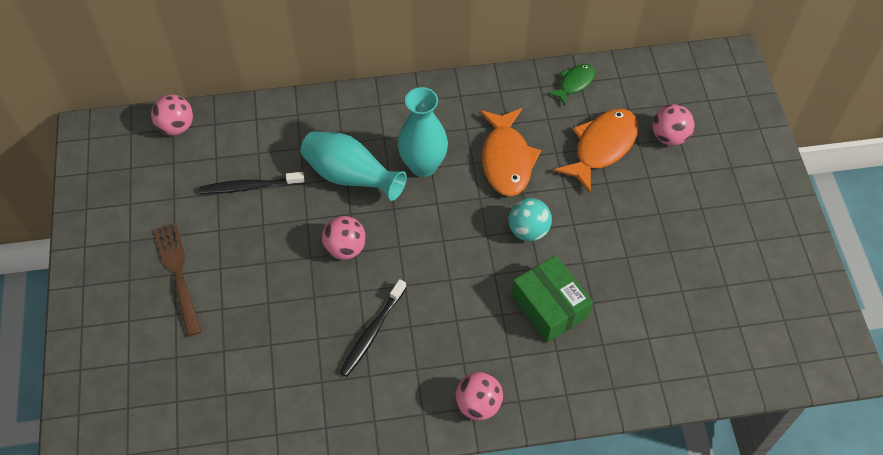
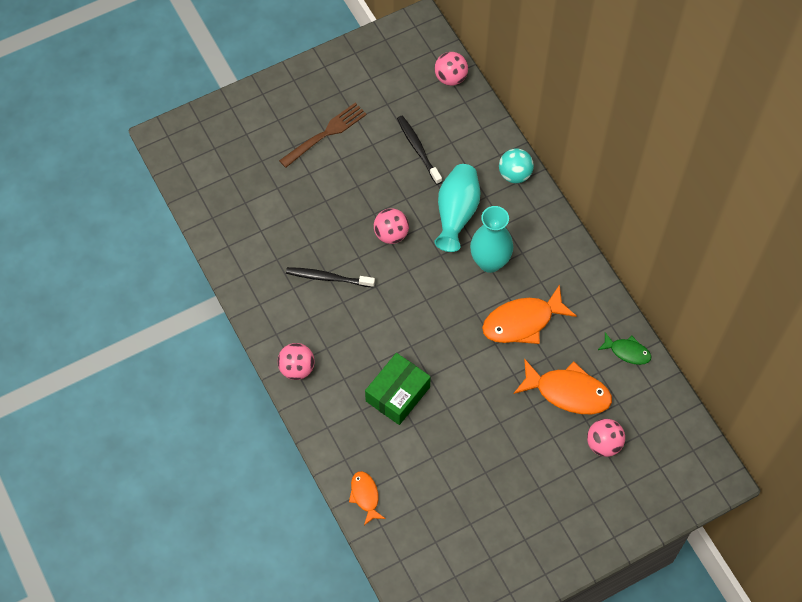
camera: 70 degrees right, 5 degrees up
(528, 230) = (460, 358): turquoise ball -> turquoise ball (515, 174)
(665, 380) = (365, 496): none -> orange fish

